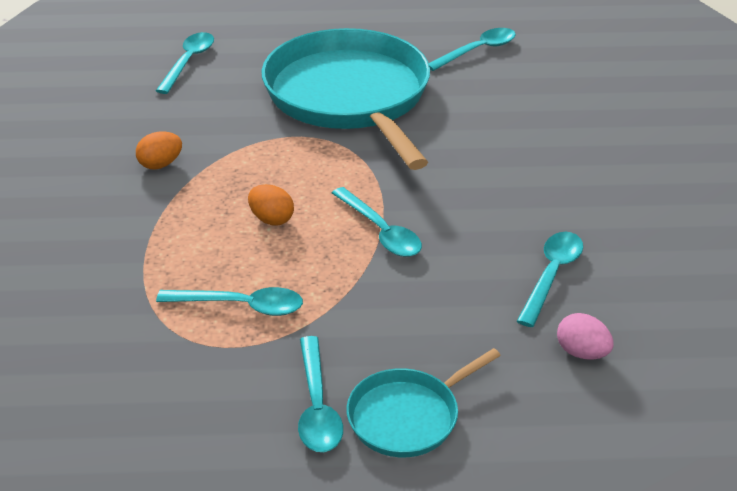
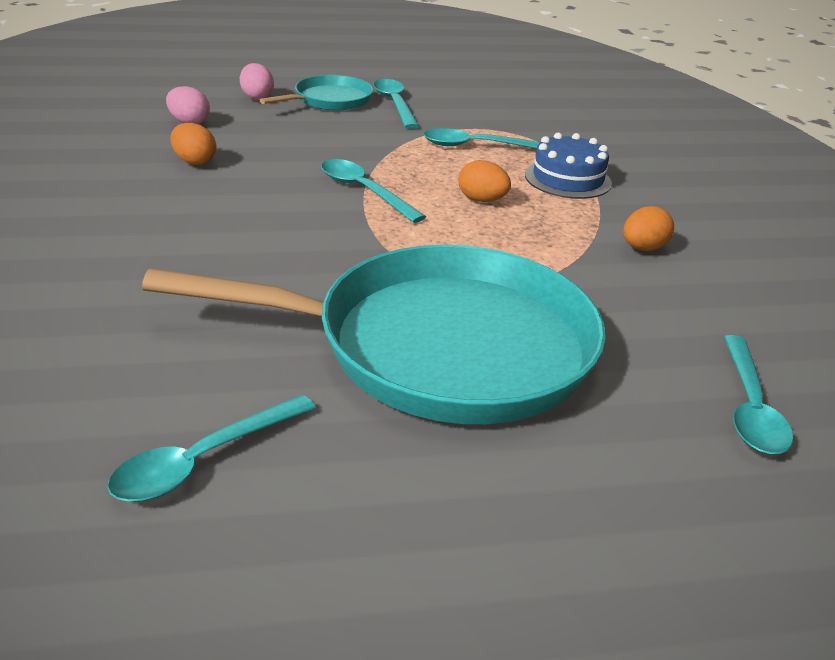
camera: 170 degrees right, 5 degrees down
(168, 249) = (568, 179): none -> blue cake
(350, 96) = (440, 346): turquoise pan -> turquoise pan turned 60 degrees counterclockwise
(510, 422) = (257, 97): none -> pink egg
(551, 275) = (194, 162): turquoise spoon -> orange egg

